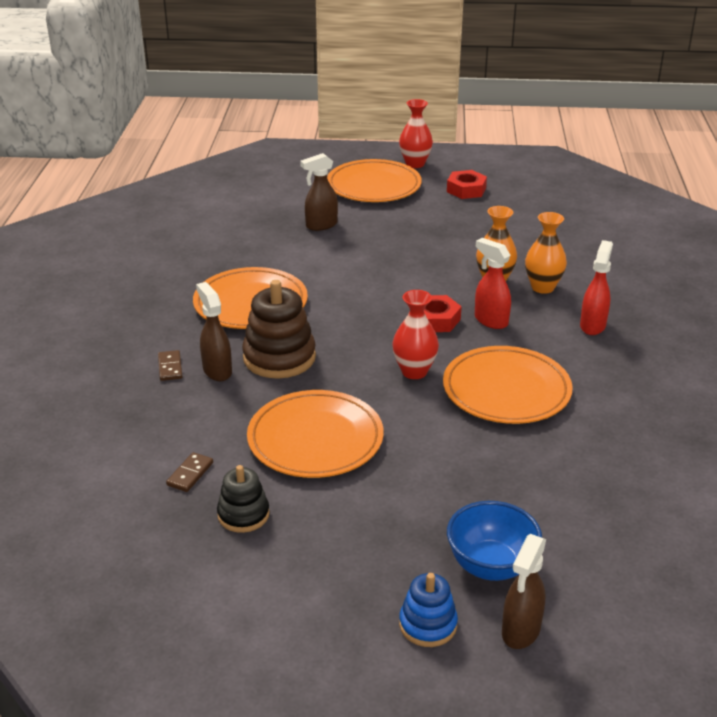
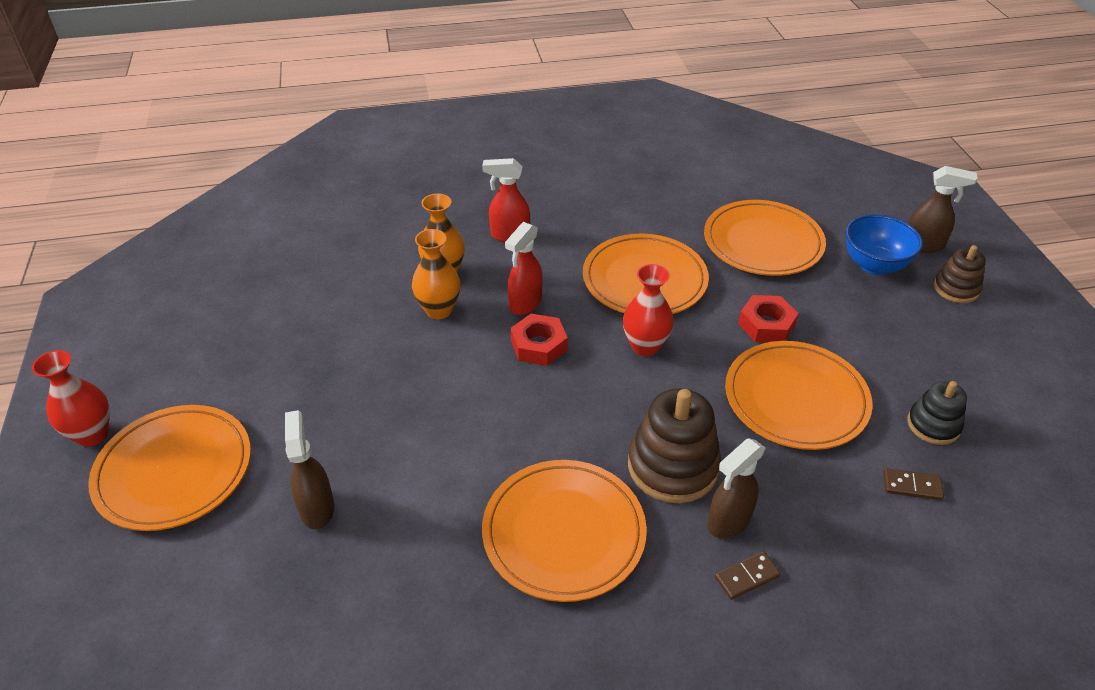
camera: 105 degrees left, 10 degrees up
(321, 225) = (317, 508): brown spray bottle -> brown spray bottle turned 150 degrees counterclockwise
(428, 624) = (956, 289): blue stacking toy -> brown stacking toy
(466, 190) = (191, 364): red nut -> red nut (766, 325)
(552, 486) = (762, 242): none -> orange plate

